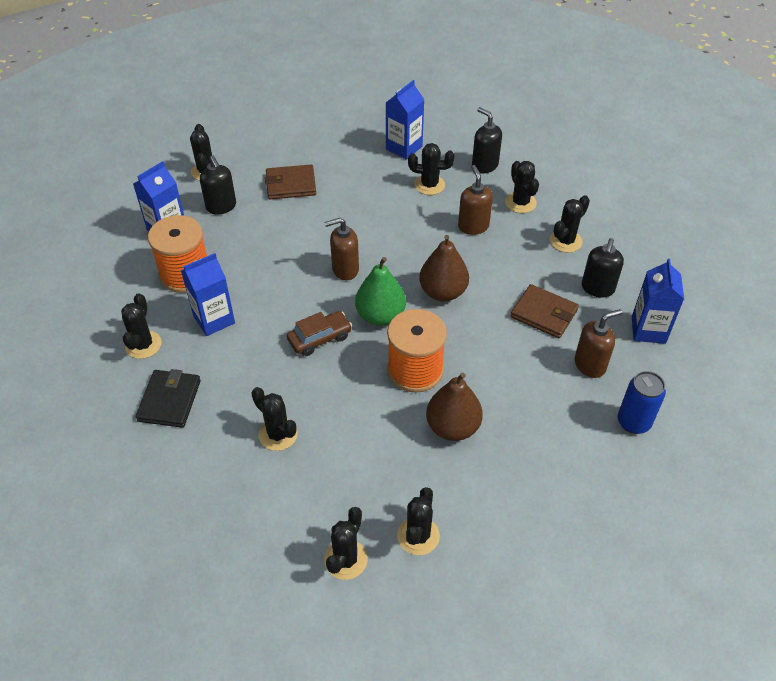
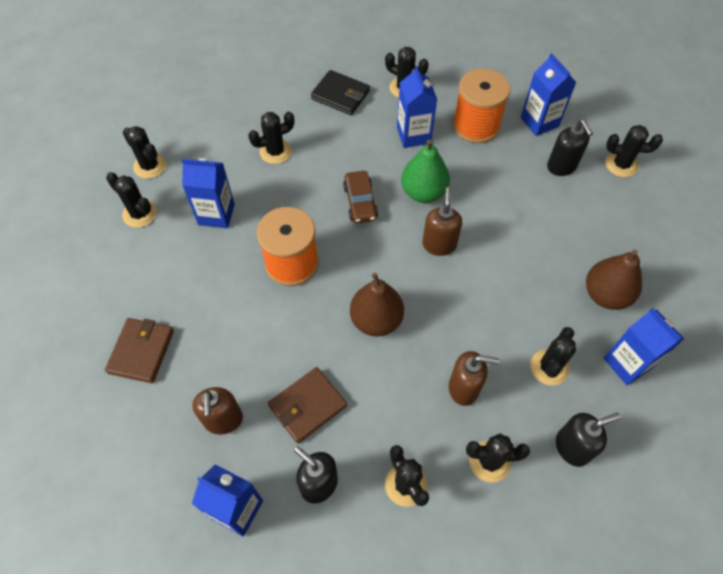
camera: 110 degrees right, 10 degrees up
(221, 206) = (561, 166): black soap dispenser -> black soap dispenser turned 105 degrees counterclockwise
(291, 185) = (582, 231): brown wallet -> brown wallet (141, 352)
(380, 316) = (367, 256): green pear -> green pear (423, 192)
(386, 457) = (216, 214): none -> blue carton
(452, 427) = (218, 271): brown pear -> brown pear (605, 295)
(633, 422) = (140, 427): blue can -> none

